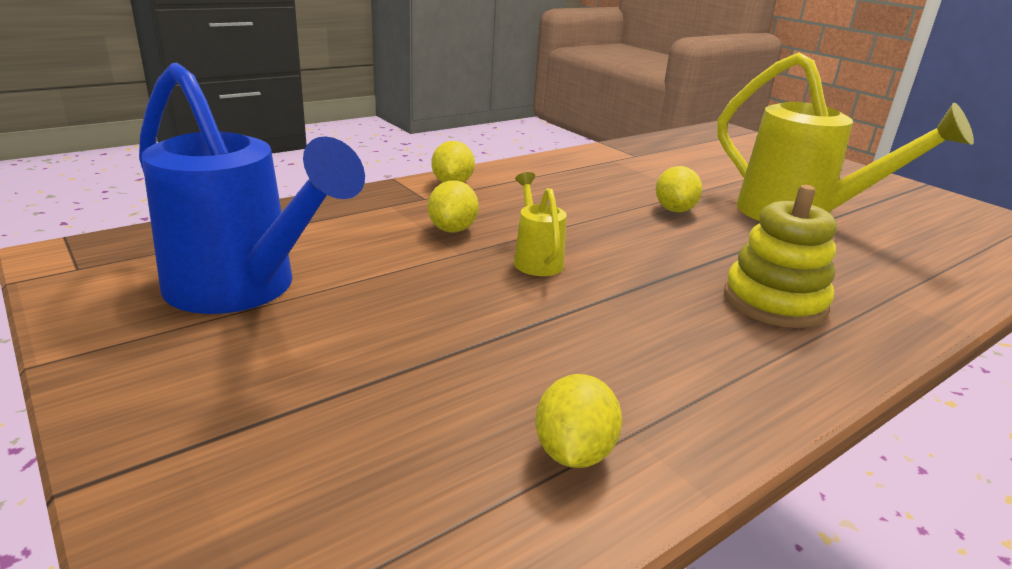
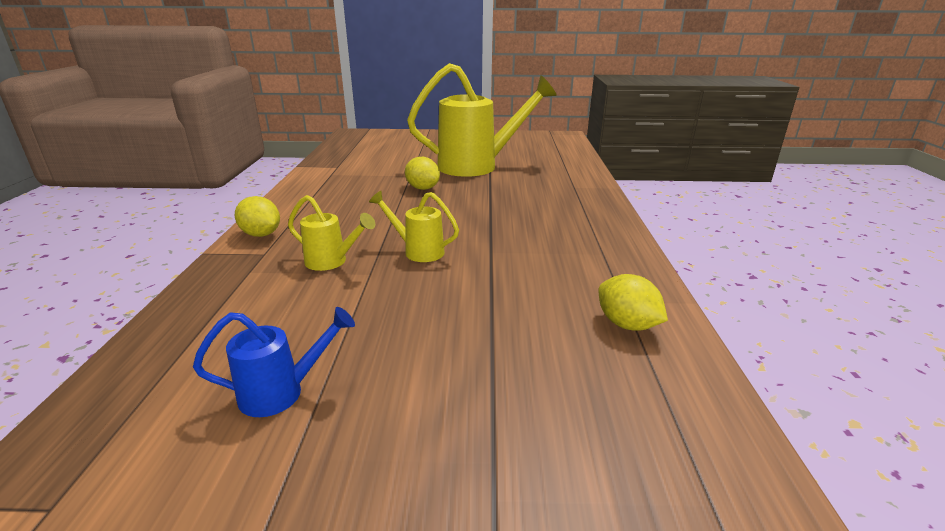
camera: 50 degrees left, 0 degrees up
(244, 290) = (283, 392): blue watering can -> blue watering can, size x0.46
(452, 229) = (332, 262): yellow lemon -> yellow watering can
(774, 302) = (548, 211): yellow stacking toy -> none

